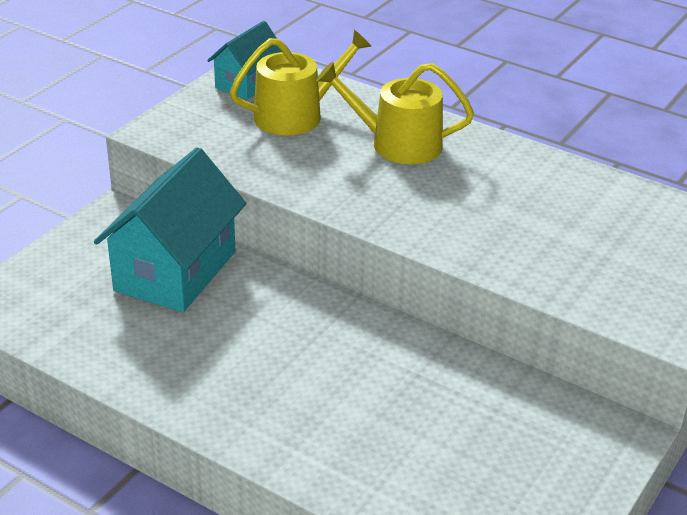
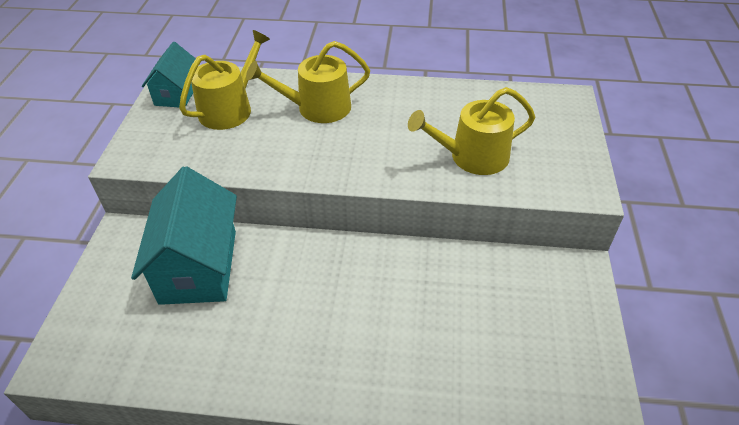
camera: 25 degrees left, 10 degrees up
(548, 251) = (472, 157): none -> yellow watering can

